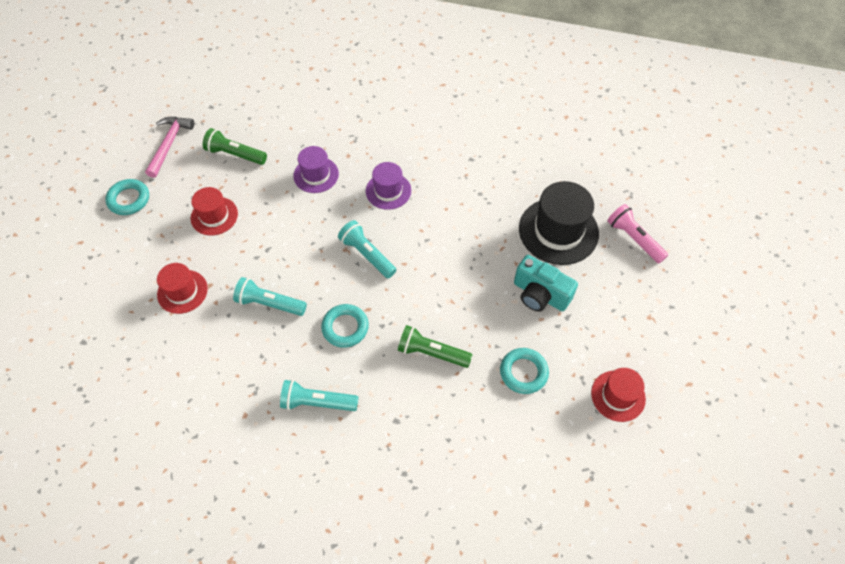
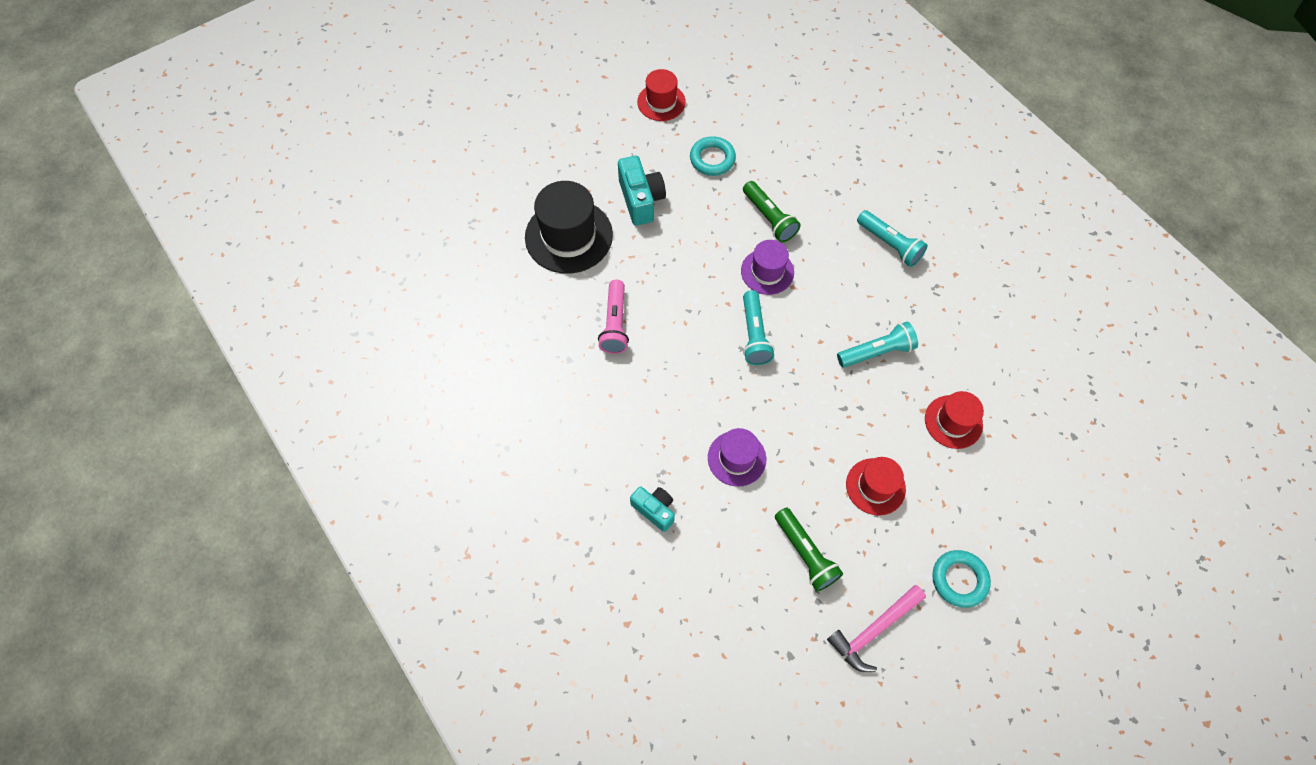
camera: 140 degrees left, 5 degrees up
(269, 303) = (876, 352): turquoise flashlight -> turquoise flashlight turned 75 degrees counterclockwise
(342, 120) = (654, 510): none -> turquoise camera
(345, 327) = (824, 285): turquoise ring -> none
(388, 191) = (680, 385): purple hat -> purple hat (767, 271)
(634, 239) = (517, 186): pink flashlight -> pink flashlight (615, 324)

